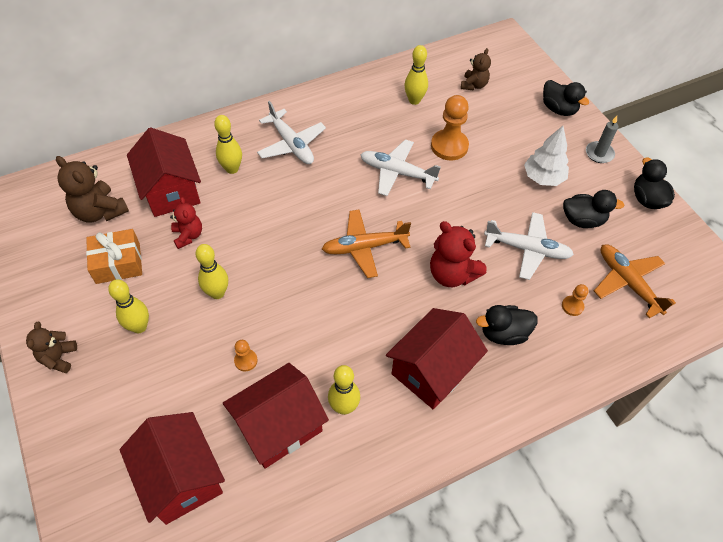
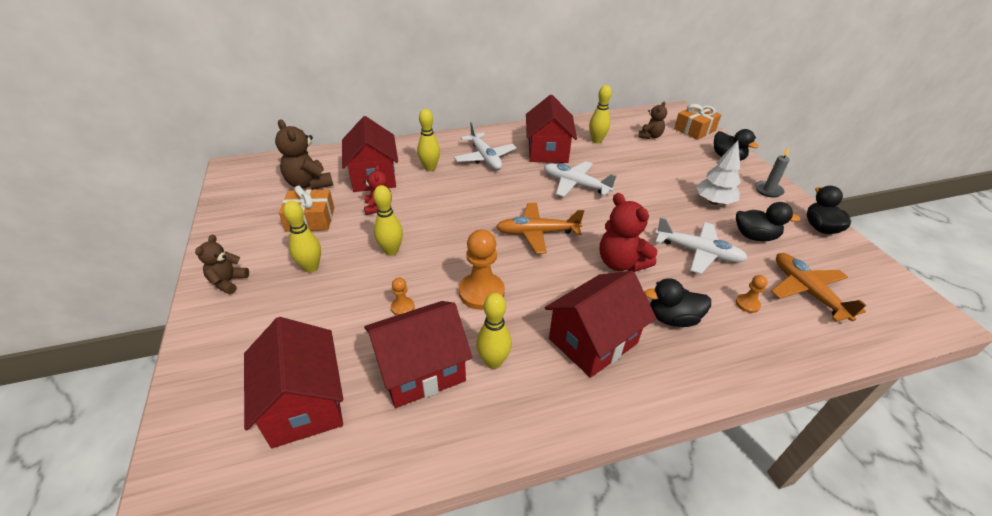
camera: 10 degrees right, 15 degrees down
(361, 124) = (547, 151): none -> red house
(449, 146) = (625, 172): orange pawn -> orange pawn (481, 292)
(523, 68) = (694, 130): none -> orange gift

